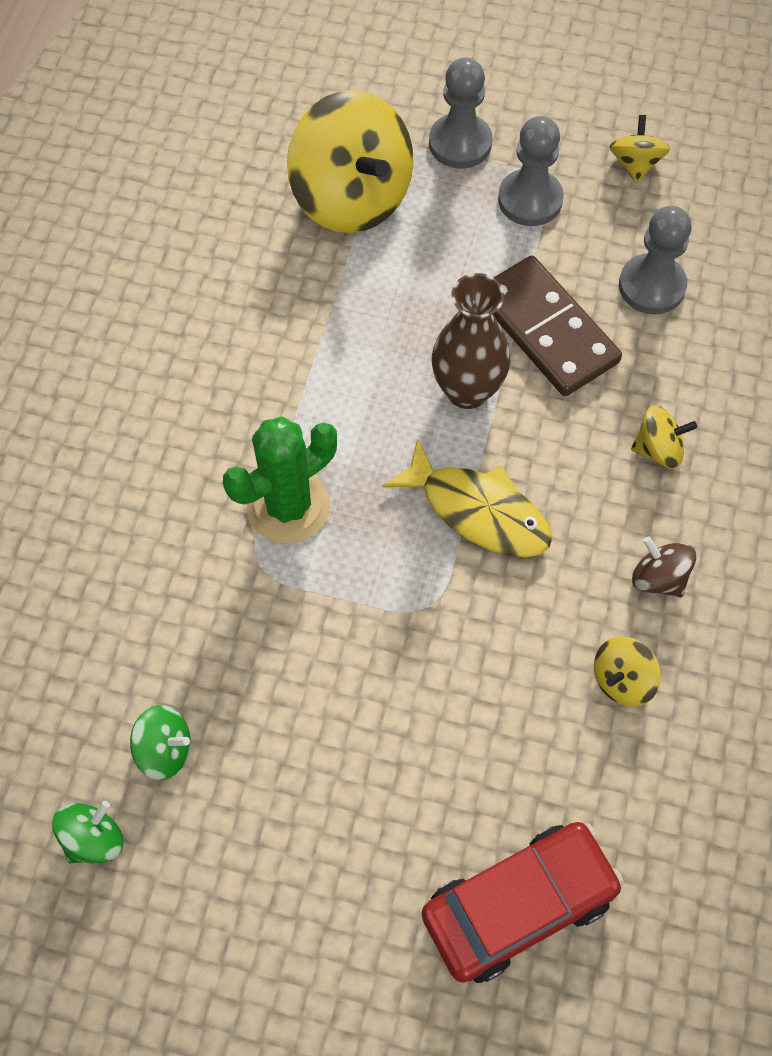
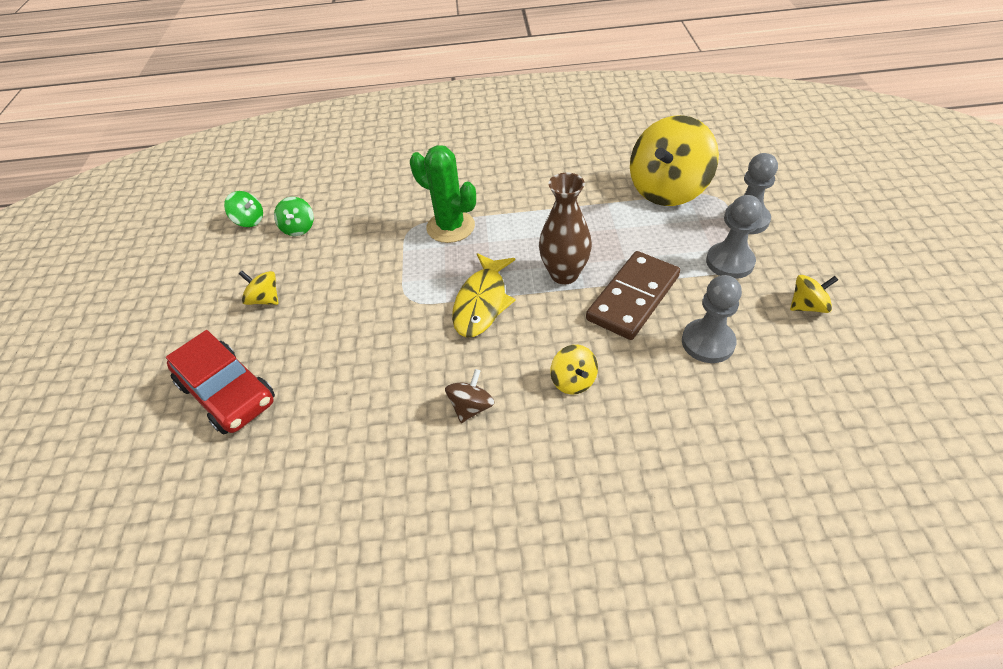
camera: 75 degrees right, 15 degrees down
(622, 680) = (388, 406): yellow spinning top -> yellow spinning top (265, 299)

